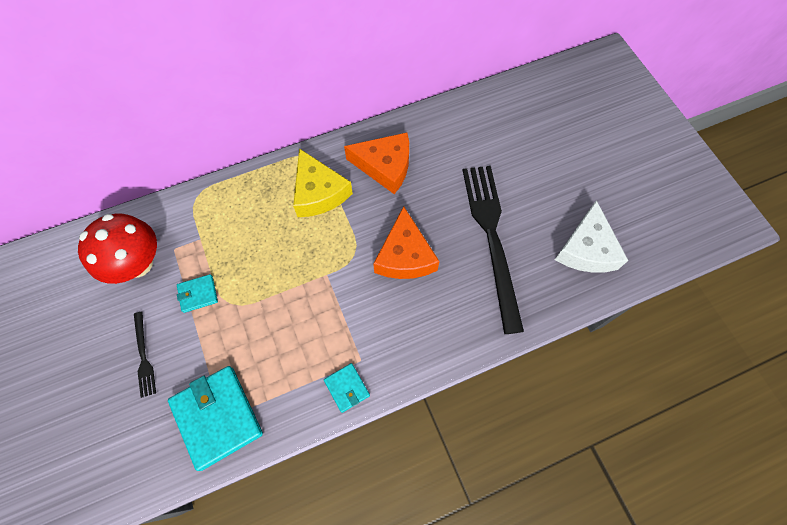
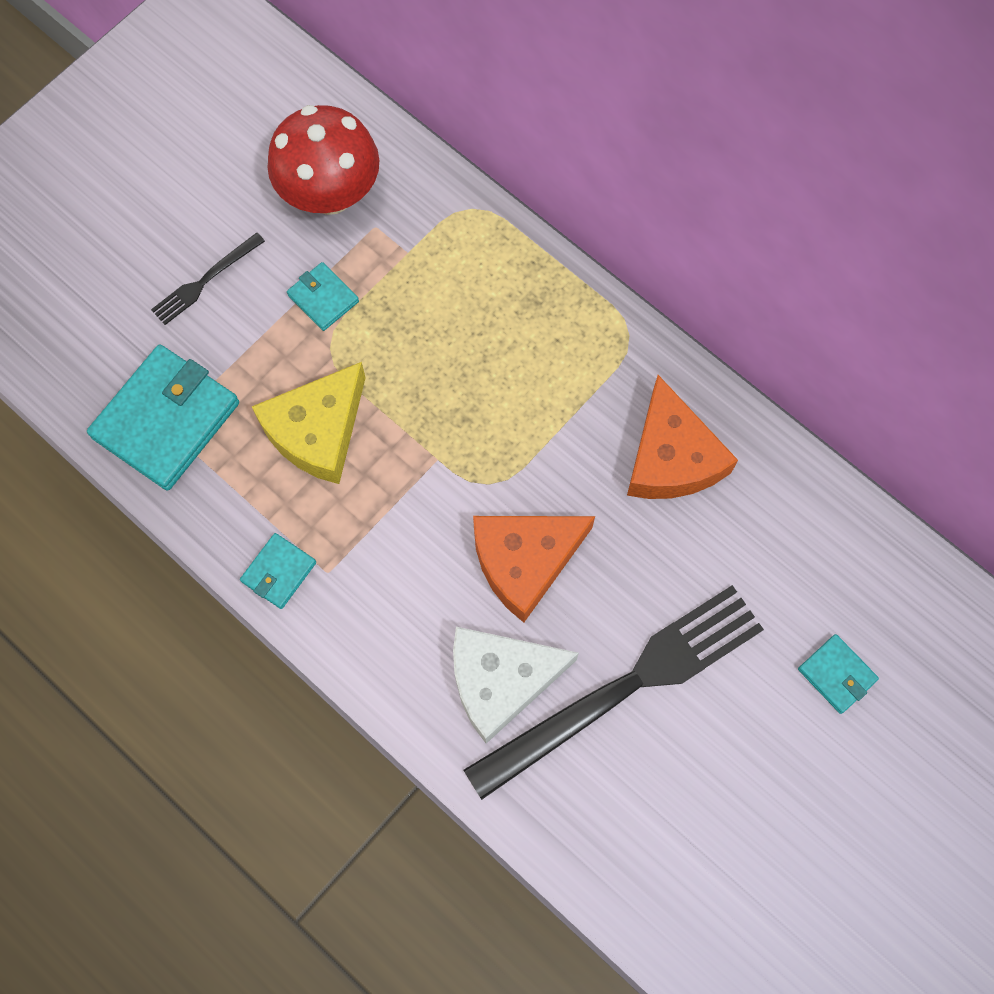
camera: 65 degrees right, 5 degrees up
(319, 192) = (570, 379): yellow cheese -> yellow cheese (317, 431)
(524, 147) = (836, 674): none -> turquoise wallet
(586, 249) = (683, 856): white cheese -> white cheese (501, 681)

